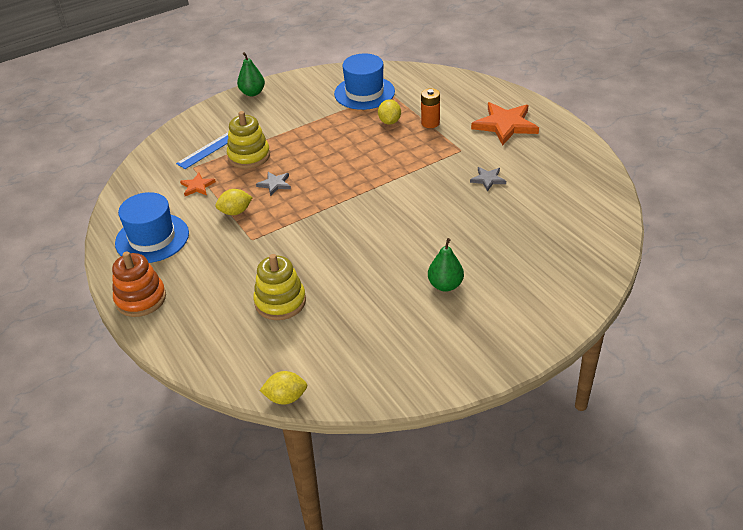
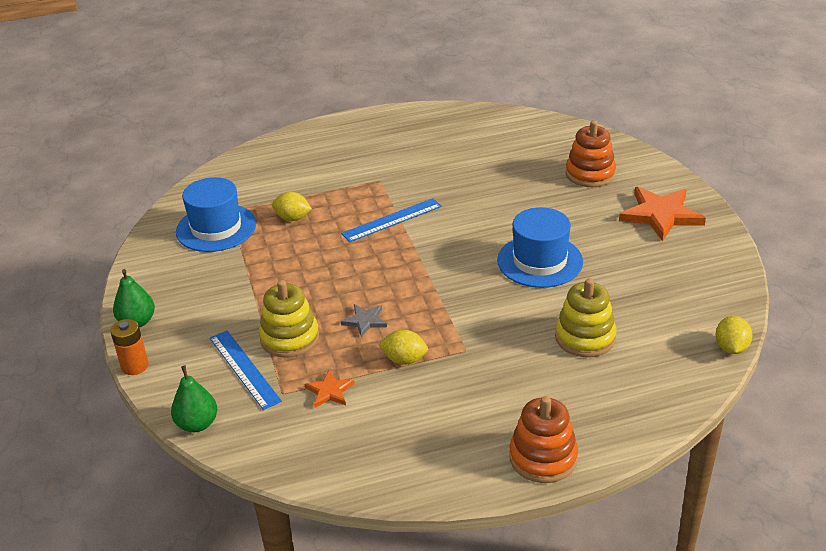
camera: 75 degrees left, 5 degrees down
(152, 238) = (423, 442): blue hat -> blue hat (540, 261)
(235, 212) = (404, 360): yellow lemon -> yellow lemon turned 75 degrees counterclockwise
(406, 168) = (392, 220): none -> blue ruler
(430, 123) = (316, 191): orange battery -> orange battery (135, 366)
(445, 285) = (594, 225): green pear -> green pear (197, 424)
(488, 179) = (440, 173): grey star -> none
(505, 125) = (353, 147): orange star -> orange star (660, 215)
(532, 271) = (590, 174): none -> orange stacking toy

